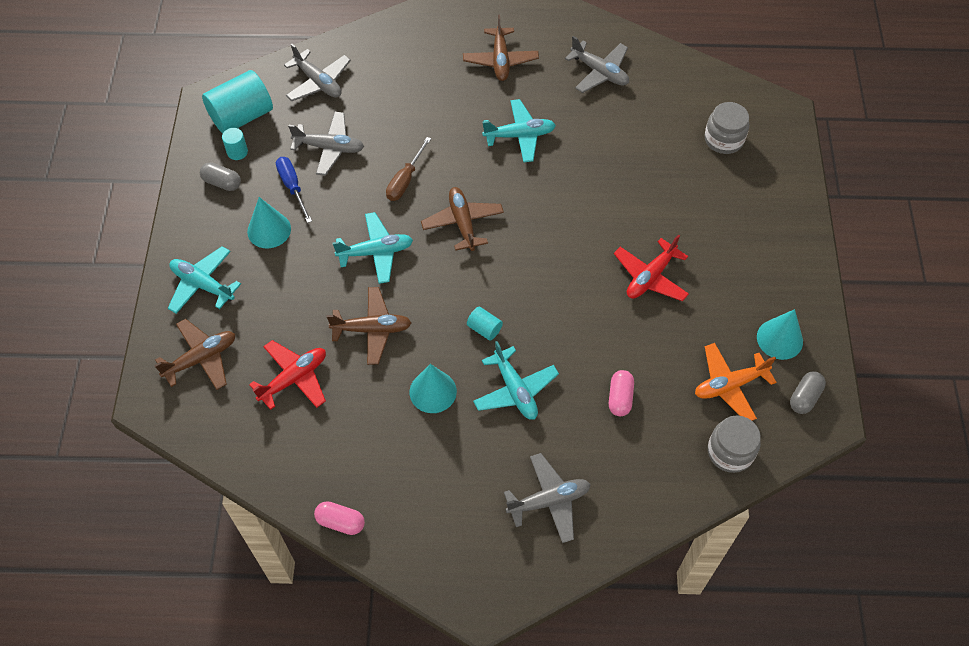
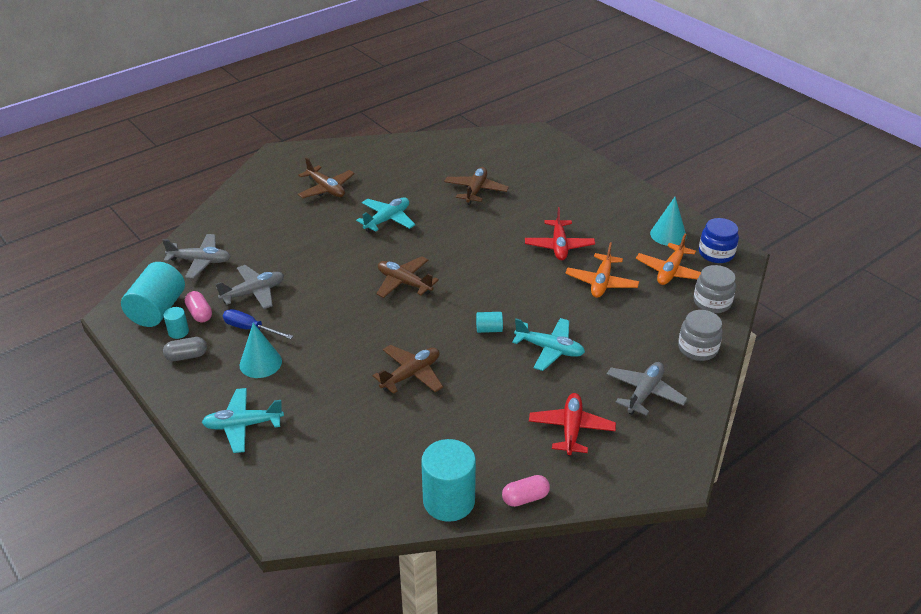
camera: 40 degrees left, 20 degrees down
(201, 358) = (296, 470): brown plane -> brown plane (476, 190)
(281, 476) = (449, 501): none -> turquoise cylinder
(294, 378) = (386, 437): red plane -> red plane (571, 429)
(376, 252) = (361, 331): turquoise plane -> none
(405, 180) = (334, 281): brown screwdriver -> none
(433, 391) = (497, 383): turquoise cone -> none
(599, 72) = (401, 165): grey plane -> none
(620, 398) = (618, 314): pink capsule -> pink capsule (199, 314)
(644, 349) = (601, 282): none -> orange plane
(723, 139) = (518, 161): grey jar -> grey jar (697, 348)
(804, 397) = (716, 253): grey capsule -> blue jar

